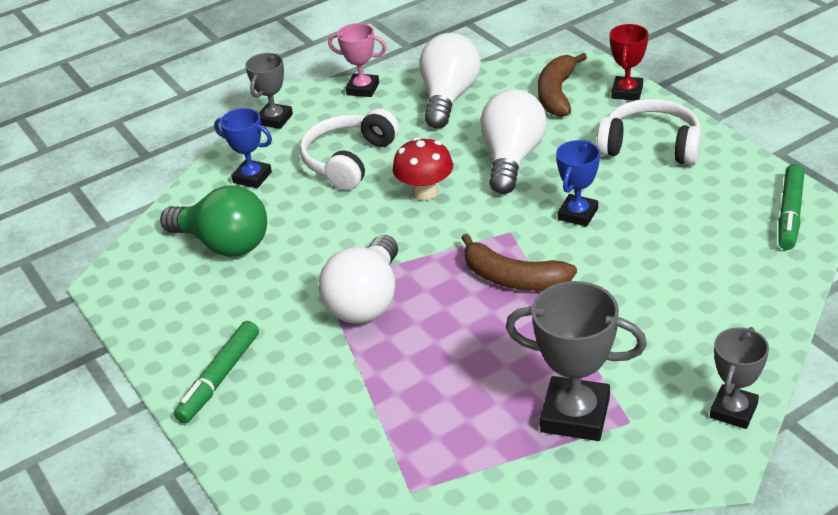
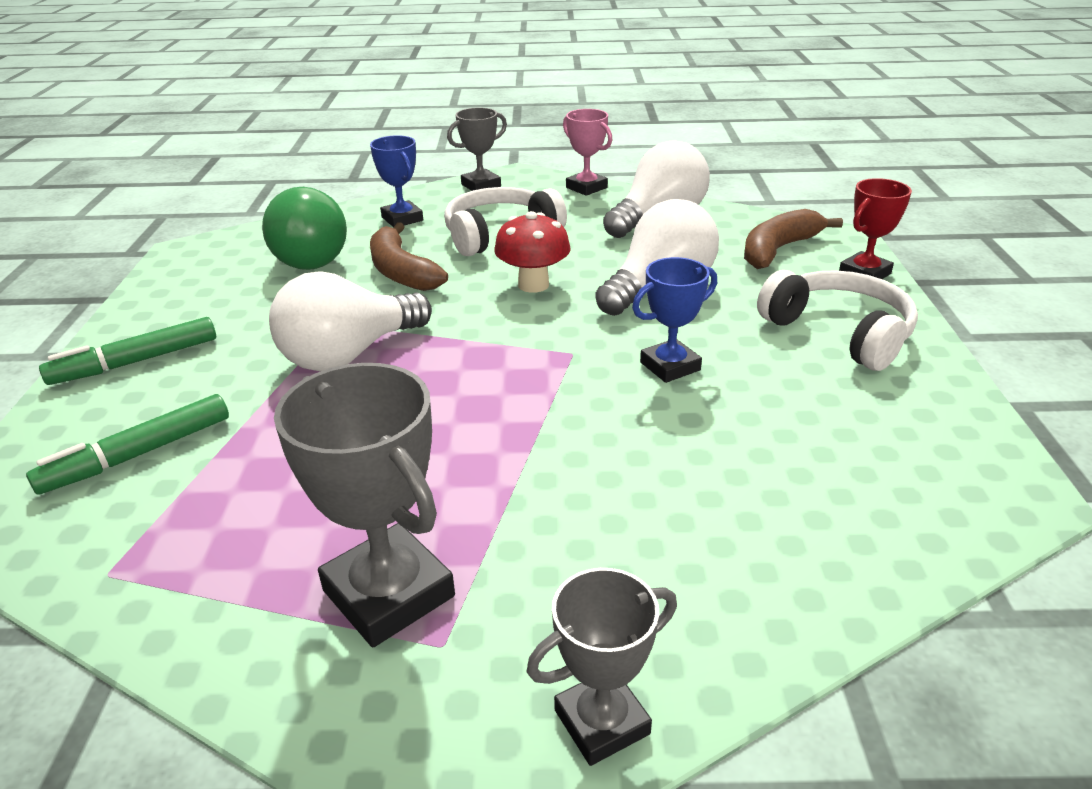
camera: 30 degrees right, 5 degrees down
(513, 278) = (518, 399): brown banana -> brown banana (401, 271)
(790, 213) = (969, 483): green marker -> green marker (139, 454)

